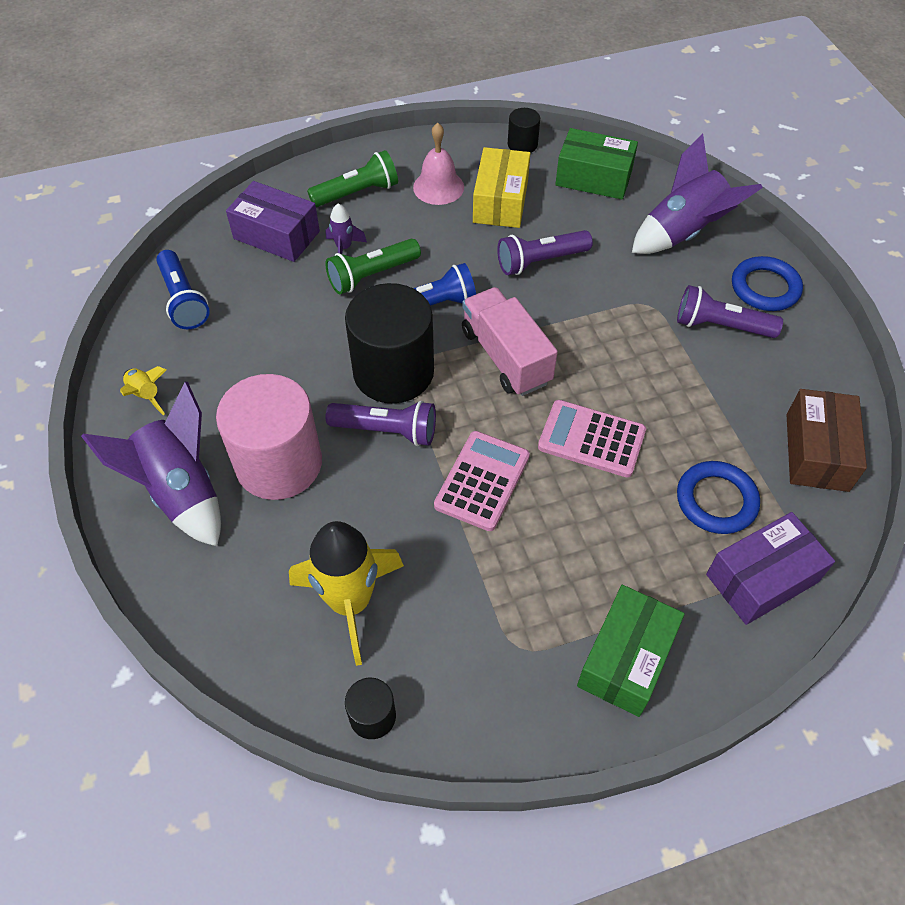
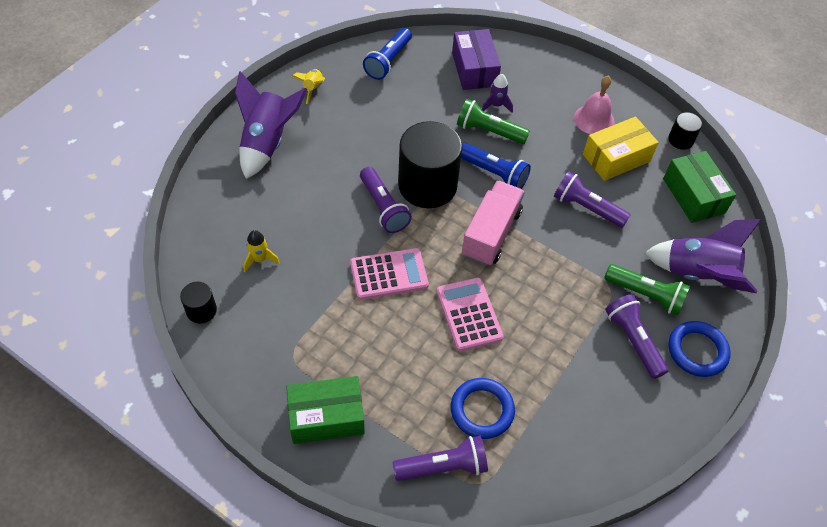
camera: 50 degrees right, 0 degrees up
(279, 463) = (319, 173): pink cylinder -> none
(350, 602) = (260, 259): yellow rocket -> yellow rocket, size x0.47
(357, 193) = (546, 84): green flashlight -> green flashlight (645, 295)
(762, 578) = (443, 467): purple box -> purple flashlight
(817, 452) = (576, 454): brown box -> none

